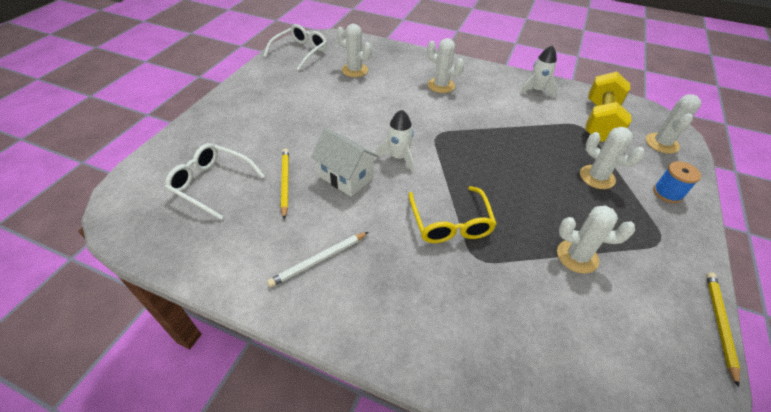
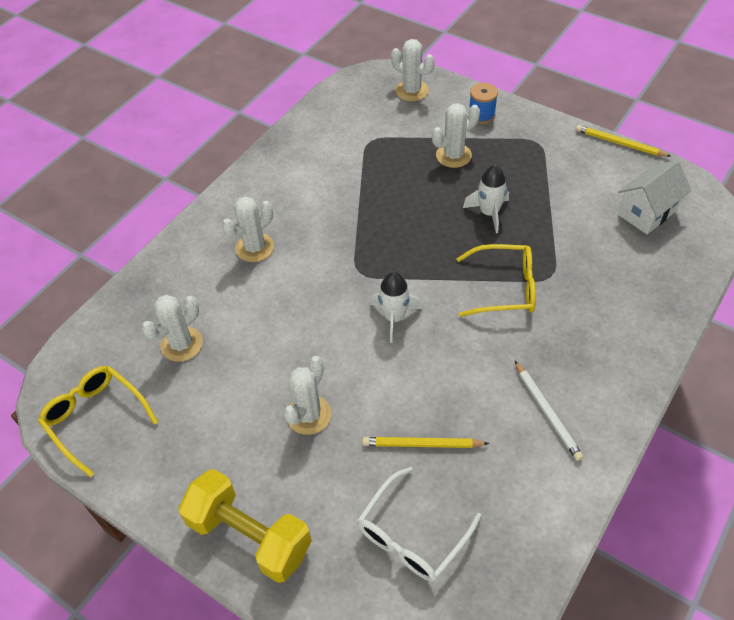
camera: 75 degrees left, 5 degrees up
(300, 52) = (96, 419): white glasses -> yellow glasses
(346, 177) = (422, 376): white house -> white house (647, 213)
(536, 90) = (293, 156): white rocket -> white rocket (489, 213)
(577, 256) = (552, 203): white cactus -> white cactus (309, 415)
(600, 121) = (367, 122): yellow dumbbell -> yellow dumbbell (250, 536)

